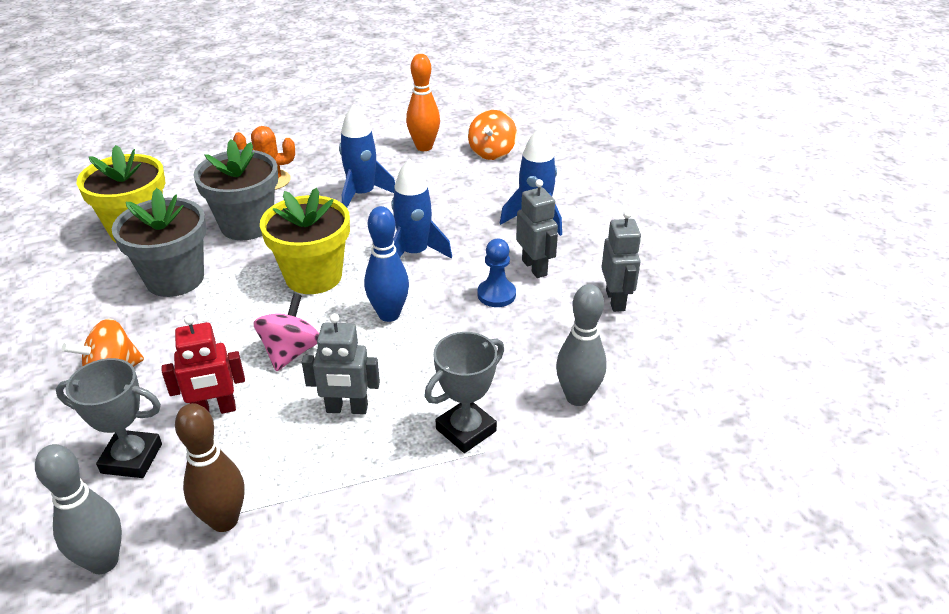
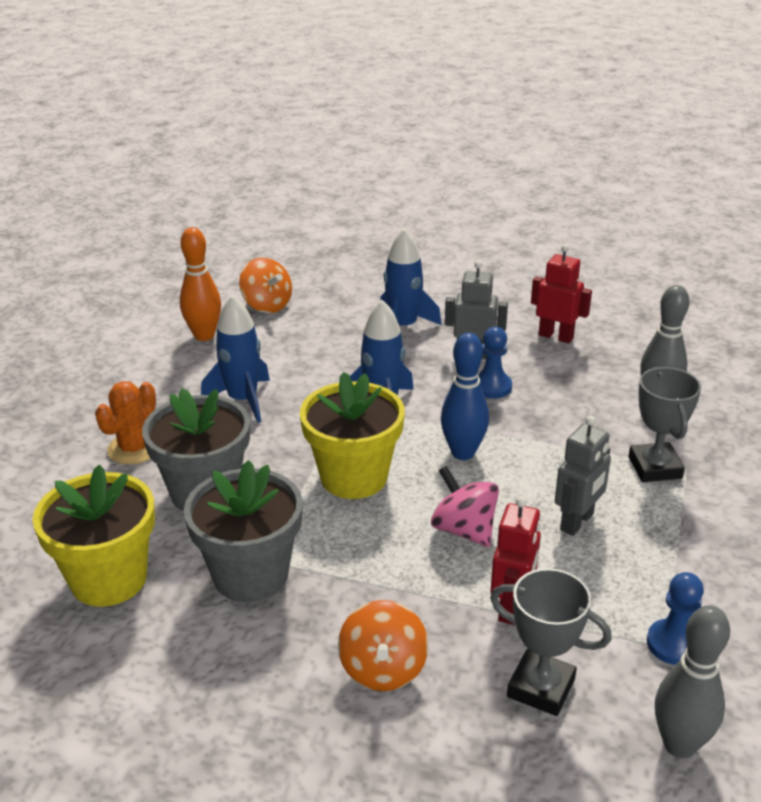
camera: 55 degrees left, 5 degrees down
(131, 458) = (541, 687): grey trophy -> grey trophy turned 75 degrees clockwise
(224, 520) = (674, 644): brown bowling pin -> blue pawn
(615, 300) = (556, 336): grey robot -> red robot

